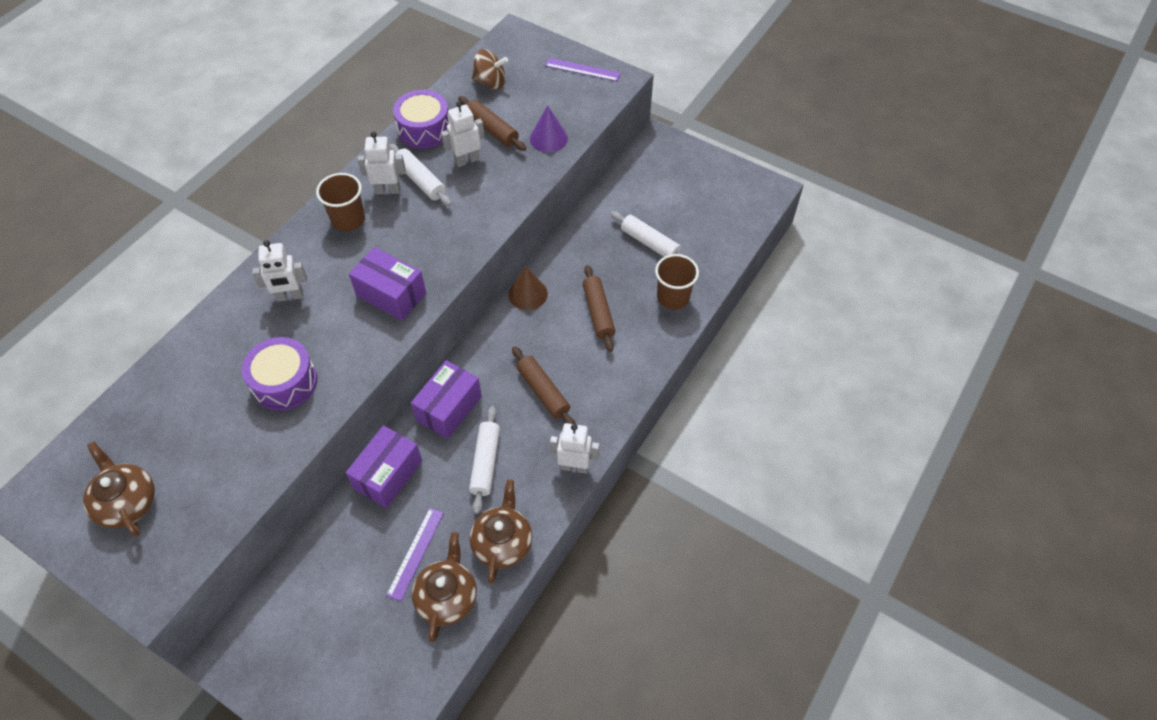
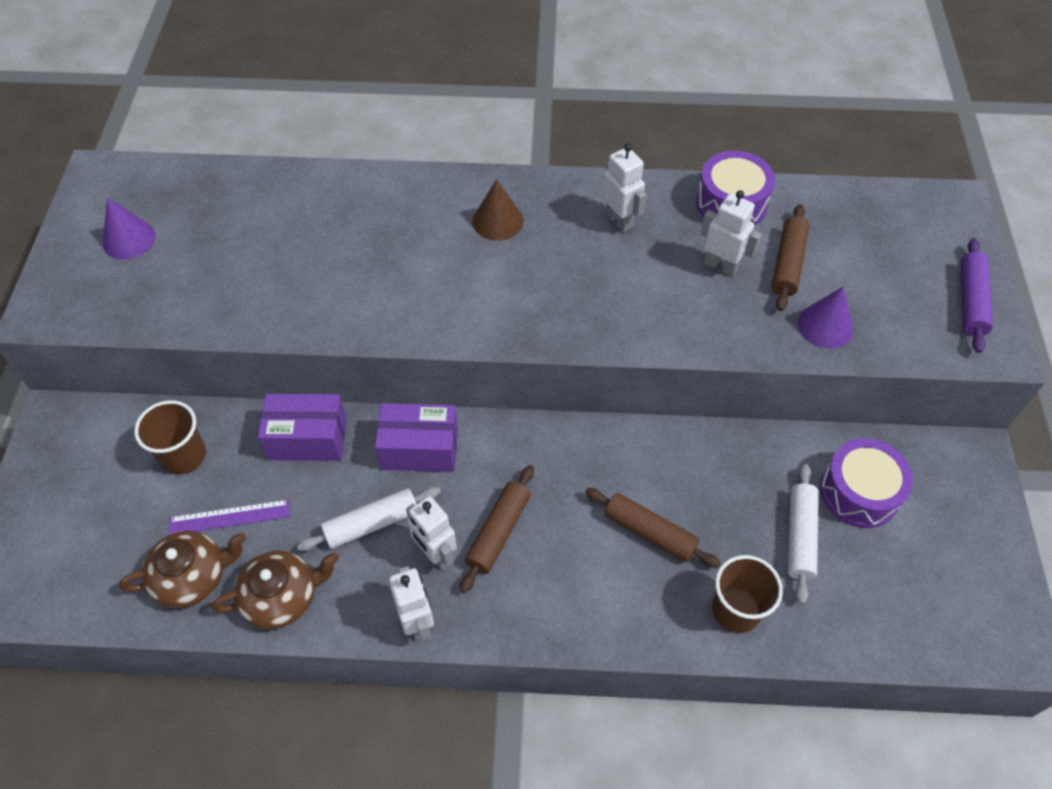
camera: 60 degrees right, 0 degrees up
(127, 502) = (129, 239): brown teapot -> purple cone
(284, 382) = (320, 277): purple drum -> purple drum (859, 492)
(290, 296) = (424, 221): white robot -> white robot (435, 554)
(348, 220) = (554, 211): brown cup -> brown cup (184, 455)
(391, 294) = (484, 302): purple box -> none
(421, 180) = (656, 241): white rolling pin -> none
(490, 82) = (858, 223): brown spinning top -> none
(528, 294) = (622, 442): brown cone -> brown cone (498, 221)
(582, 69) = (970, 301): purple ruler -> purple rolling pin
(598, 312) = (649, 532): brown rolling pin -> brown rolling pin turned 75 degrees clockwise

